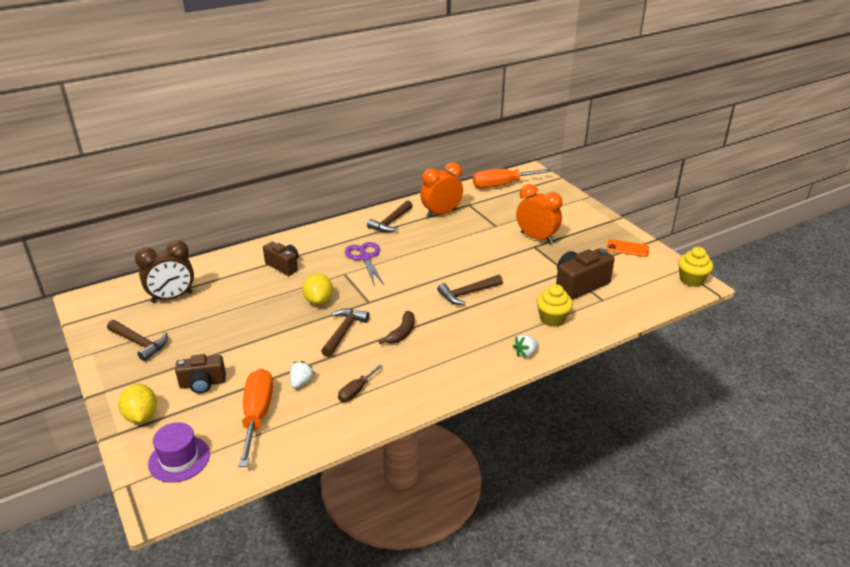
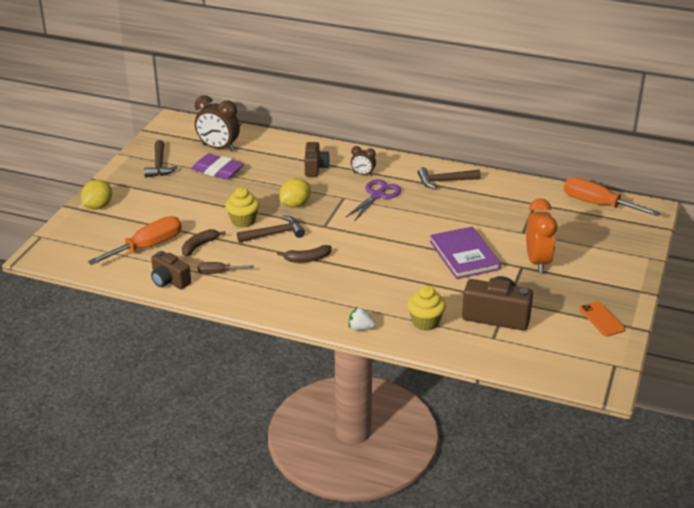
camera: 50 degrees right, 0 degrees up
(179, 459) = (79, 241): purple hat -> none
(202, 384) = (151, 210): brown camera -> brown camera (169, 281)
(204, 315) = (218, 170): none -> purple eraser
(301, 382) = (199, 246): white strawberry -> brown banana
(327, 249) = (363, 174): none -> brown clock
(441, 213) = (497, 197): orange clock -> none
(467, 293) = (400, 265): brown hammer -> none
(492, 261) = (464, 255): none -> purple book
(691, 280) = (605, 378): yellow cupcake -> yellow cupcake (243, 221)

